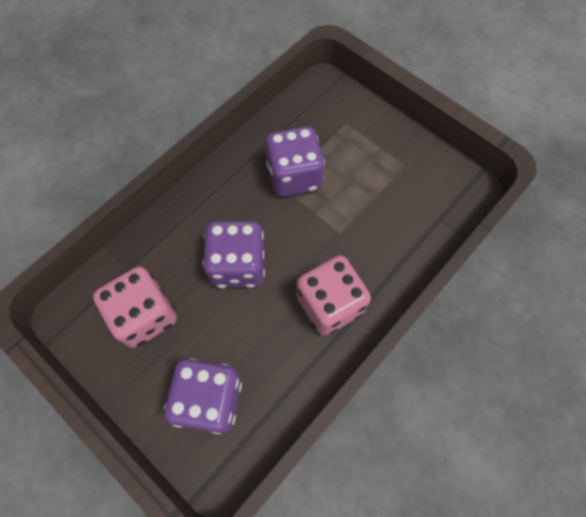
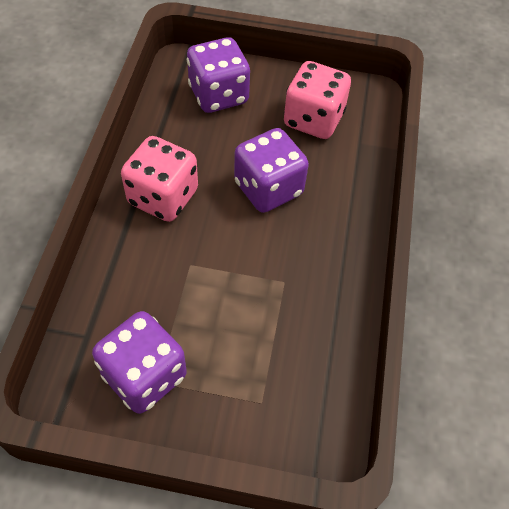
camera: 145 degrees right, 10 degrees down
(294, 176) = (277, 298): purple dice -> purple dice (144, 375)

